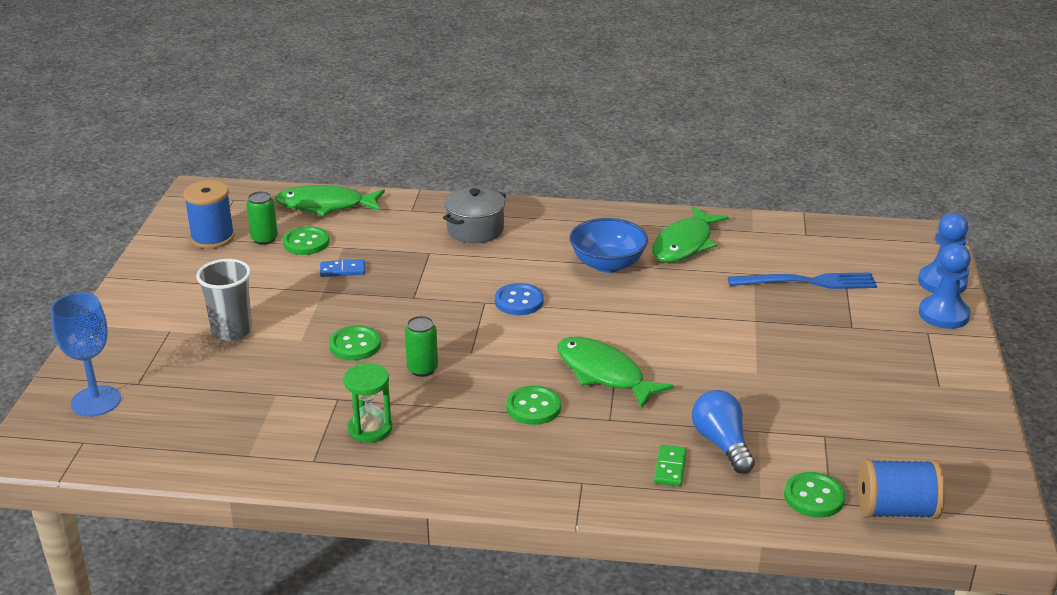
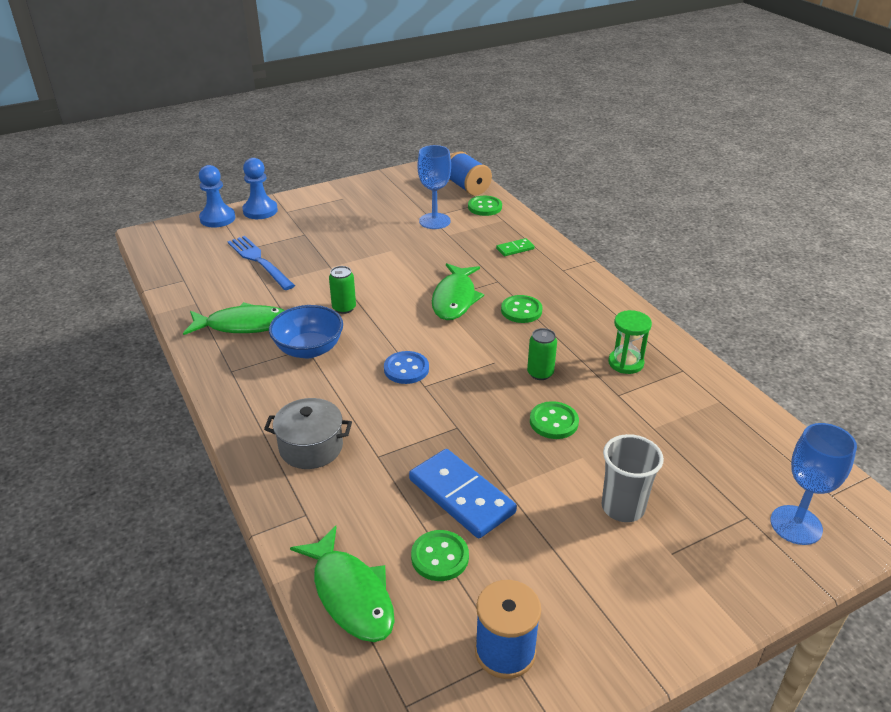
camera: 125 degrees left, 5 degrees up
(264, 239) = (464, 599): green can -> green can (344, 308)
(342, 270) = (461, 496): blue domino -> blue domino, size x2.09
(722, 444) = (474, 241): blue light bulb -> none
(806, 434) = (434, 221): none -> blue goblet

